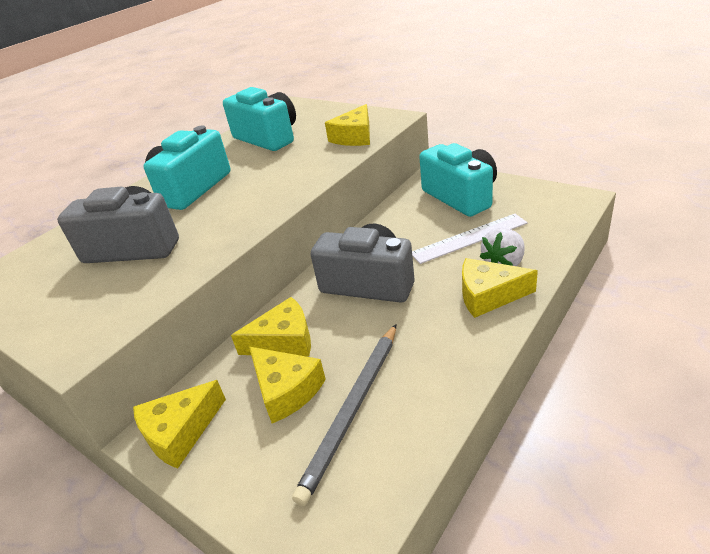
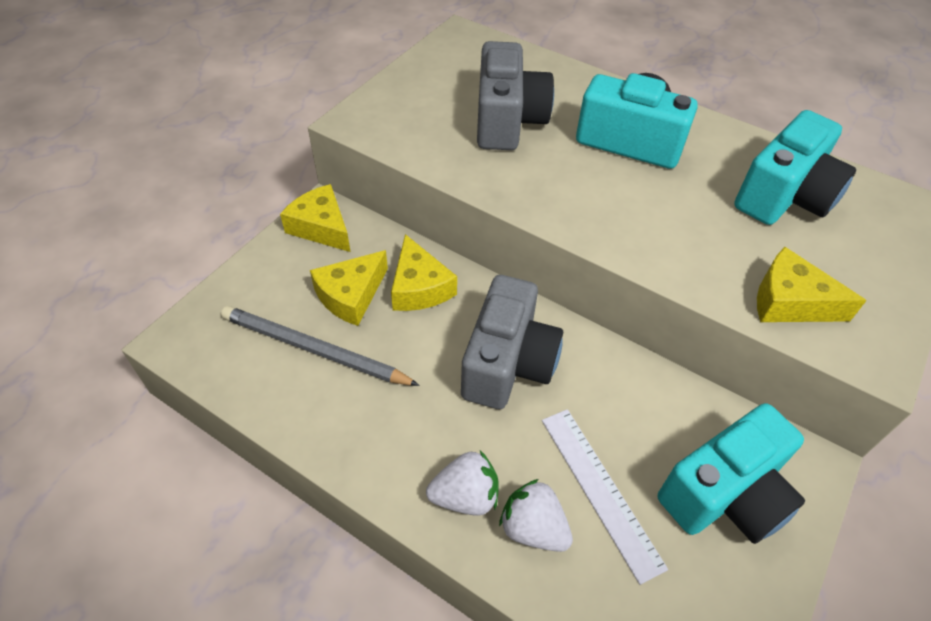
camera: 80 degrees right, 15 degrees up
(488, 295) = (465, 496): yellow cheese -> white strawberry

